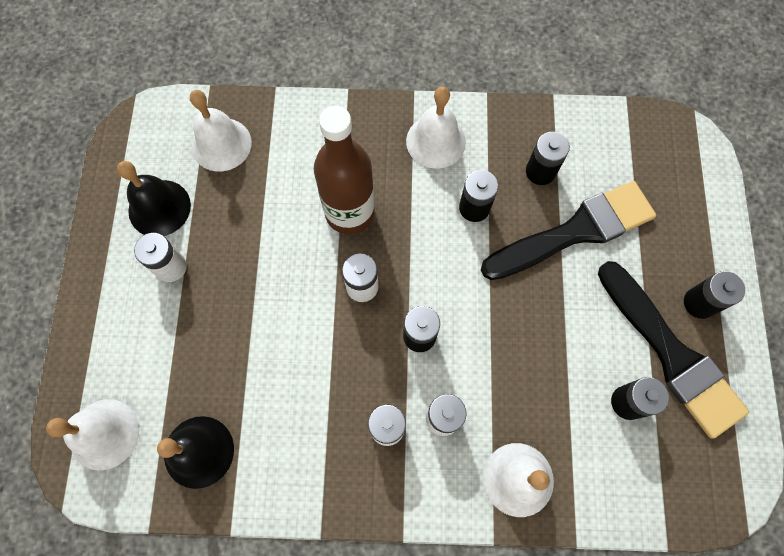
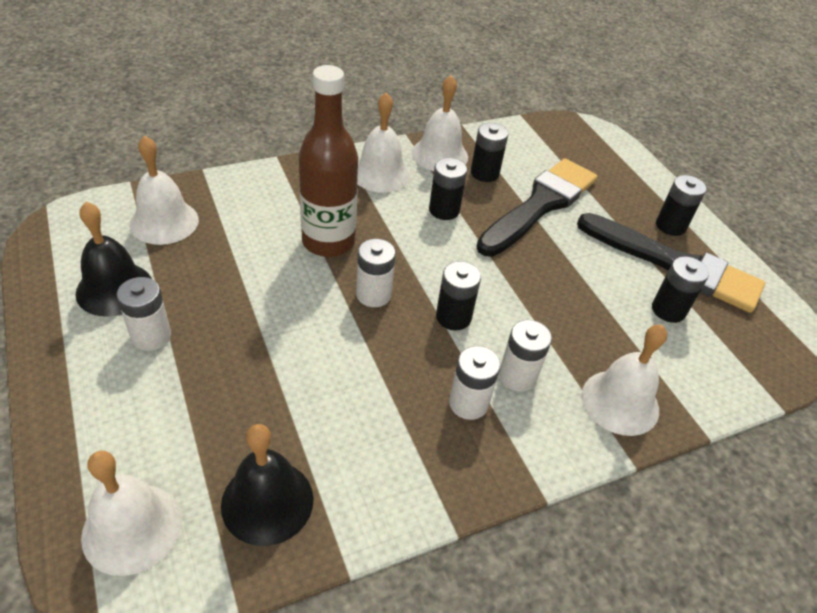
camera: 30 degrees left, 25 degrees down
(507, 132) = (440, 154): none -> white bell

